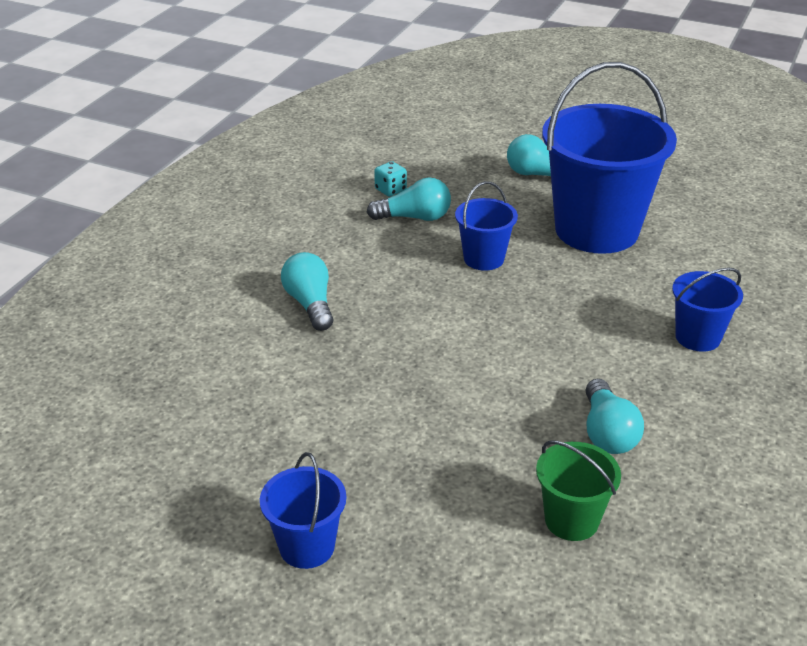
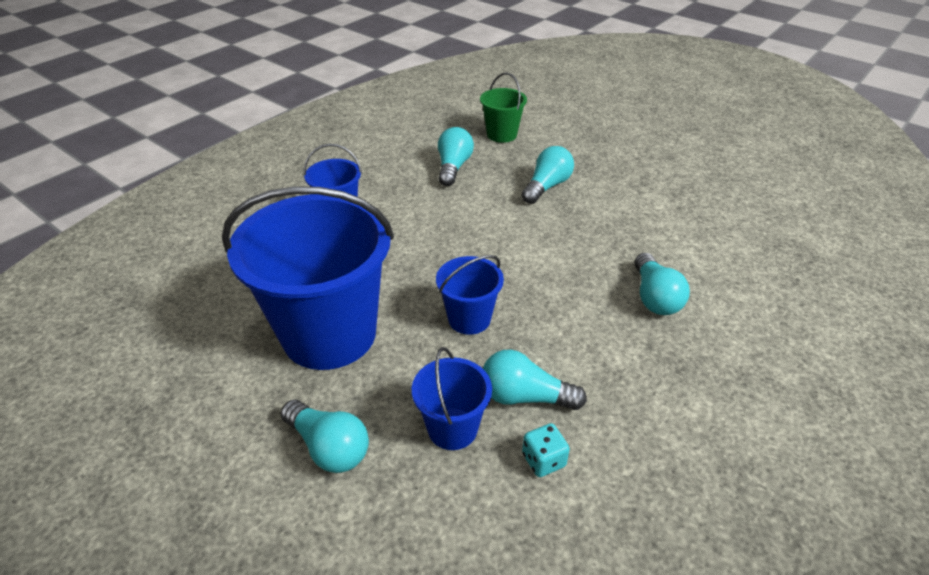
camera: 165 degrees left, 5 degrees up
(307, 547) = (652, 144): blue bucket -> blue bucket (452, 428)
(459, 423) = (547, 186): none -> turquoise light bulb

